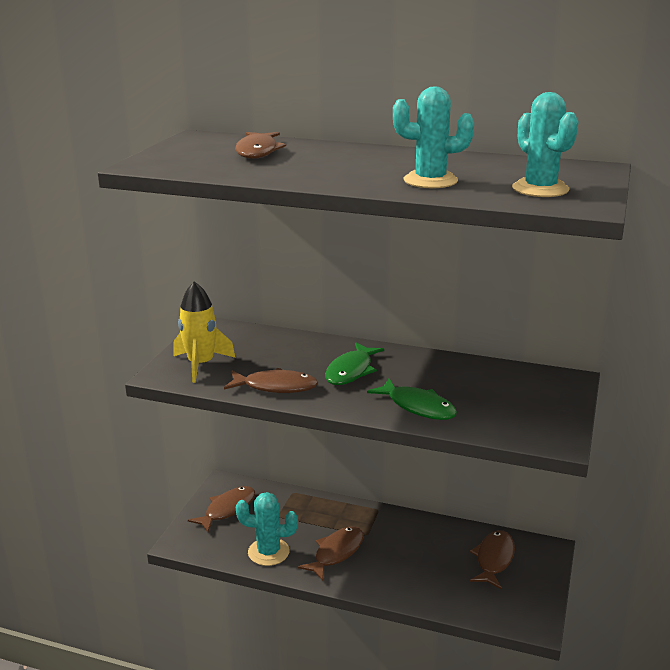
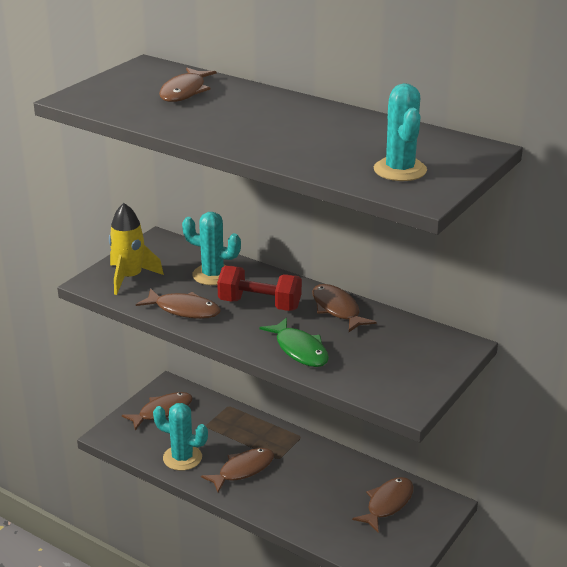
camera: 15 degrees right, 5 degrees up
(351, 371) = (259, 304): green fish -> red dumbbell
(430, 181) = (309, 147): turquoise cactus -> turquoise cactus (213, 275)
(430, 365) = (337, 309): none -> brown fish

